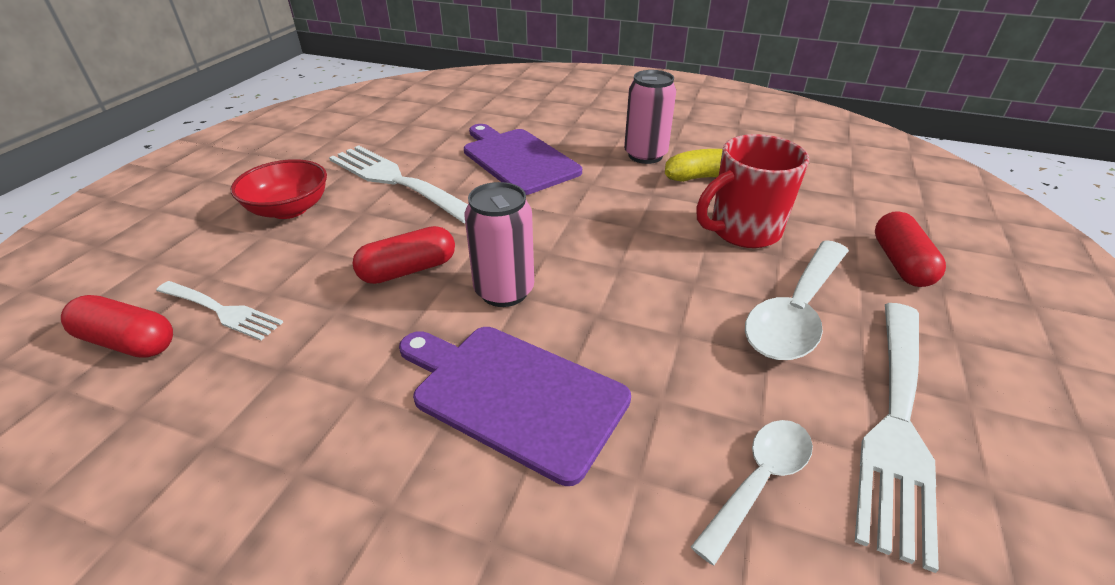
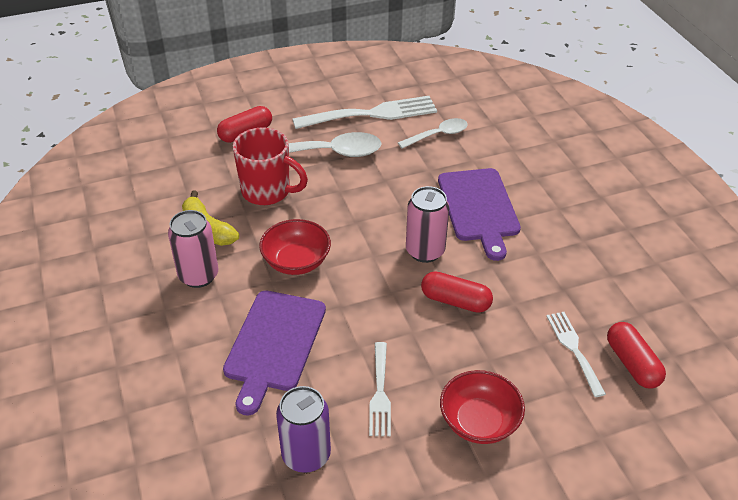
camera: 130 degrees left, 5 degrees up
(396, 181) = (380, 393): white fork -> white fork, size x0.56
(406, 137) = (306, 455): none -> purple can
(601, 204) = (296, 261): none -> red bowl
(759, 481) = (438, 135): white spoon -> white spoon turned 150 degrees clockwise

